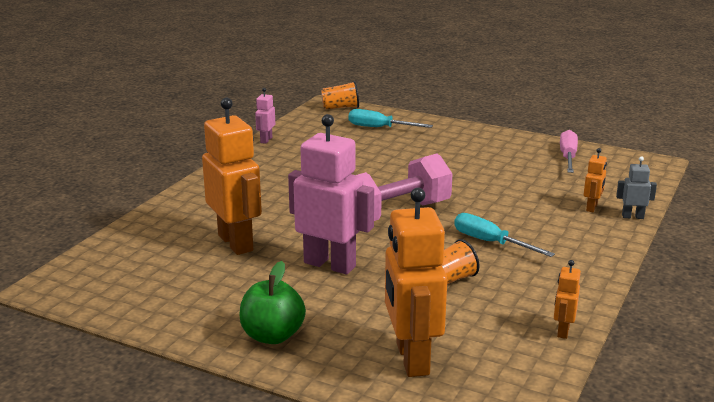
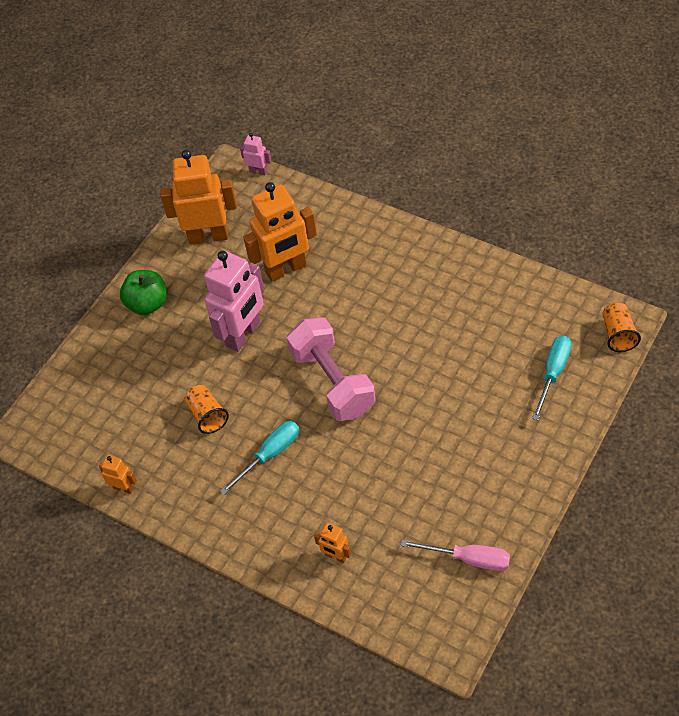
camera: 100 degrees right, 30 degrees up
(266, 140) = (512, 271): pink robot -> pink robot (258, 171)
(411, 359) = (105, 386): orange robot -> orange robot (208, 236)
(632, 216) = (313, 590): grey robot -> none

